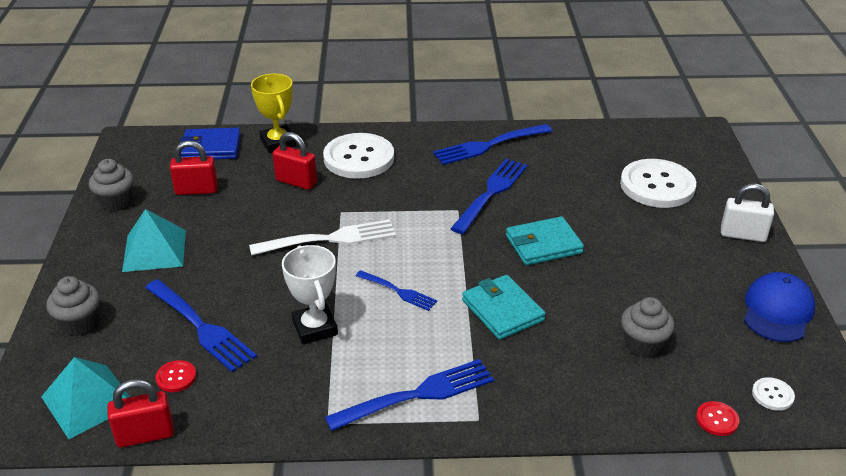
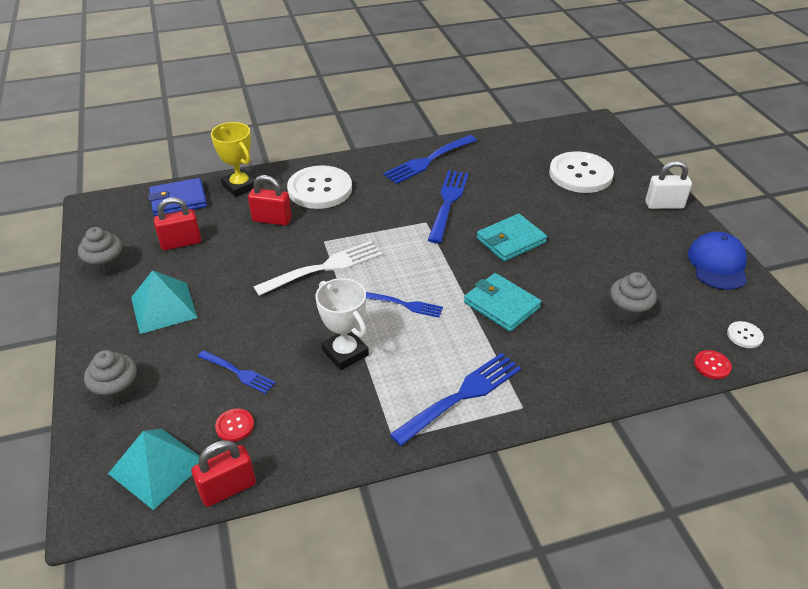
camera: 15 degrees left, 5 degrees up
(200, 327) = (238, 372): blue fork -> blue fork, size x0.58

